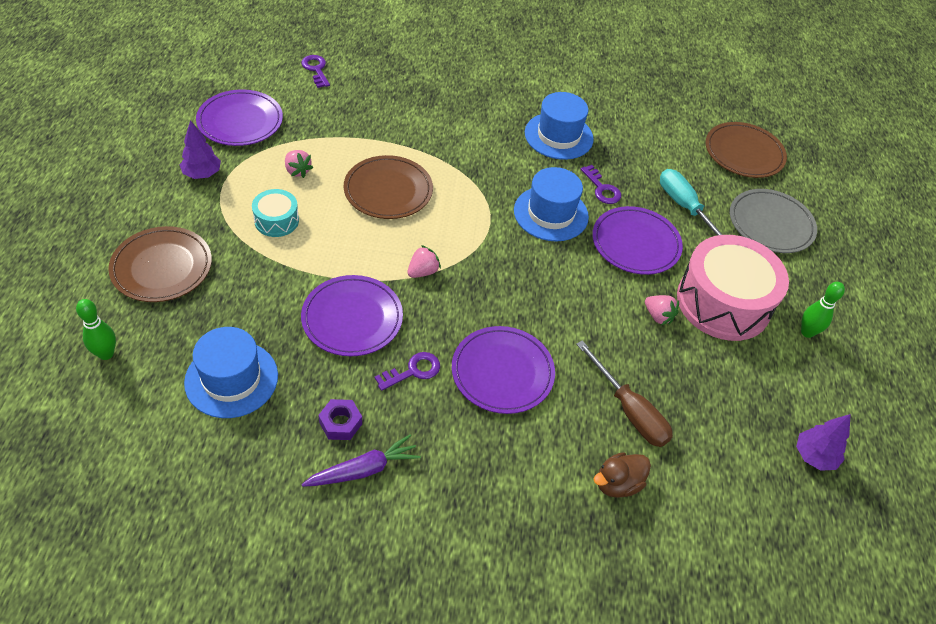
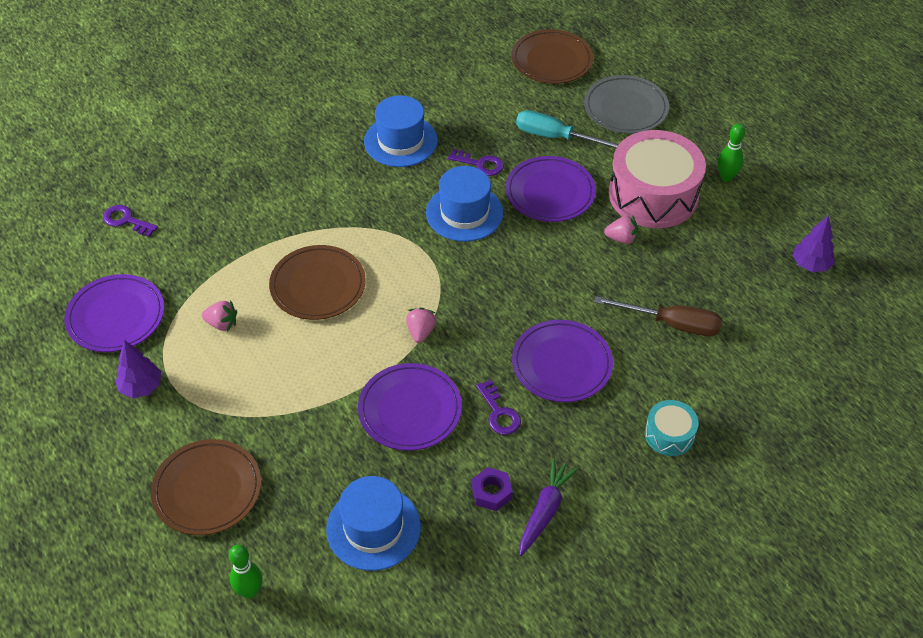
camera: 35 degrees left, 0 degrees up
(276, 220) = (256, 378): turquoise drum -> turquoise drum (669, 434)
(413, 371) = (499, 413): purple key -> purple key turned 135 degrees clockwise
(617, 484) = (715, 381): brown duck -> none

